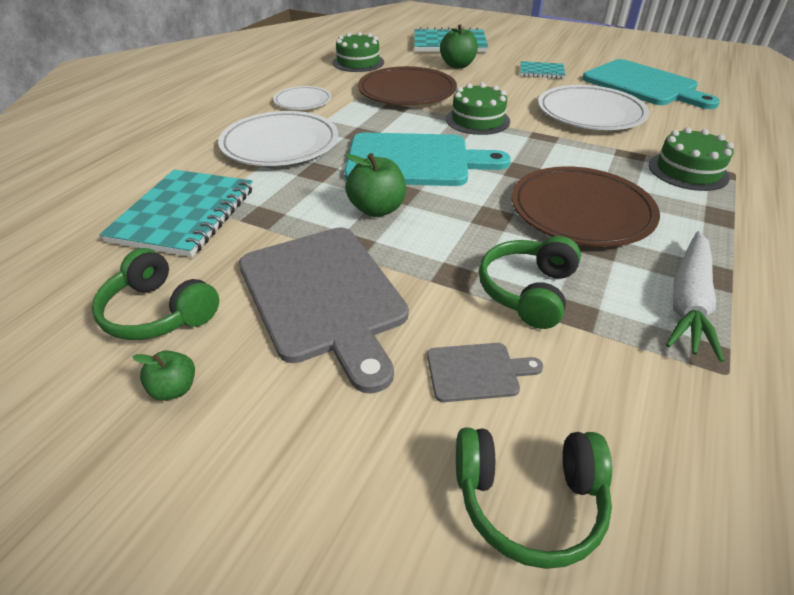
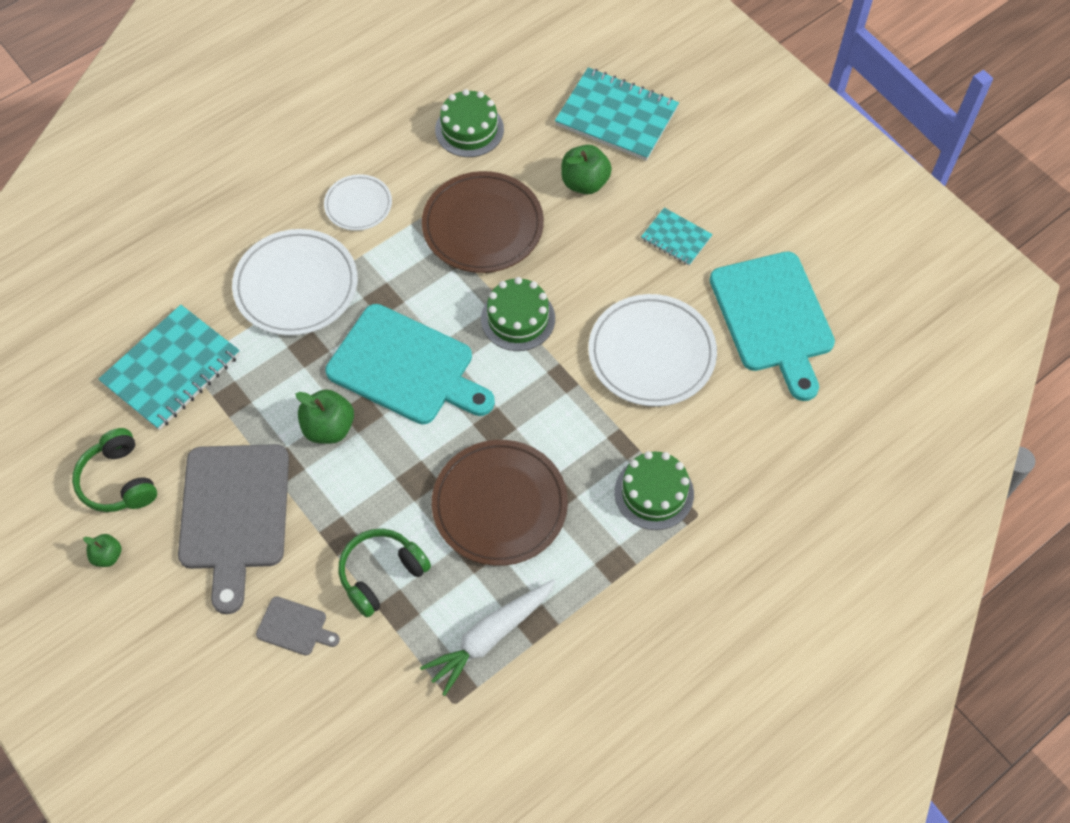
camera: 25 degrees right, 20 degrees up
(528, 500) = (263, 721): green headphones -> none

